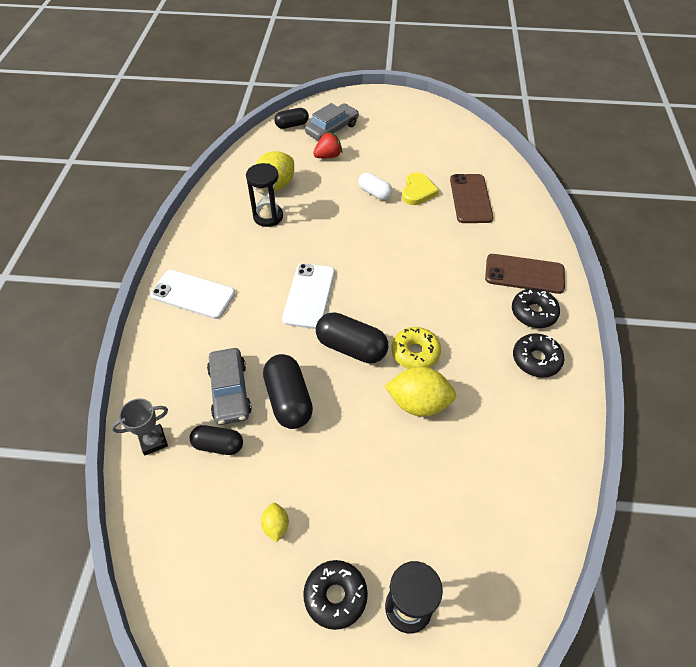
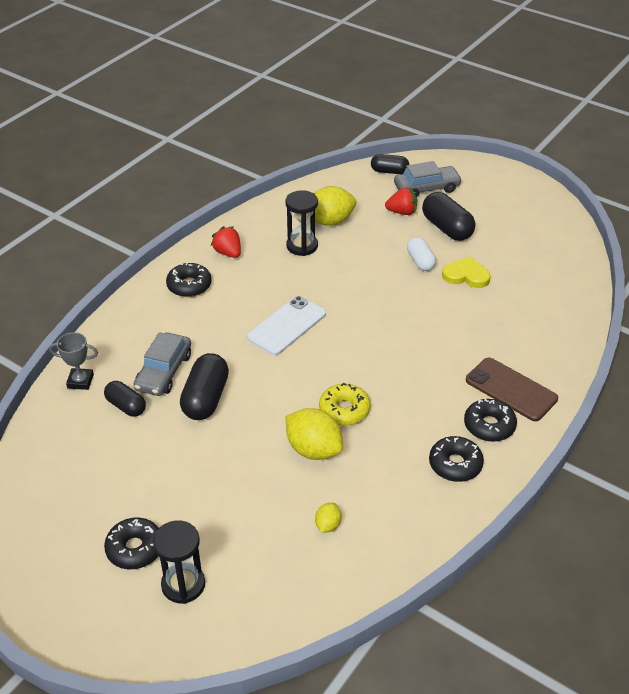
camera: 30 degrees right, 10 degrees down
(193, 294) = (189, 285): white phone -> black donut
(207, 248) = (228, 253): none -> red strawberry
(276, 526) = (127, 481): yellow lemon -> yellow lemon (328, 525)
(351, 347) = (290, 382): black capsule -> black capsule (447, 228)
(418, 191) = (466, 275): yellow heart -> yellow heart turned 120 degrees counterclockwise
(470, 199) = (516, 302): brown phone -> none

